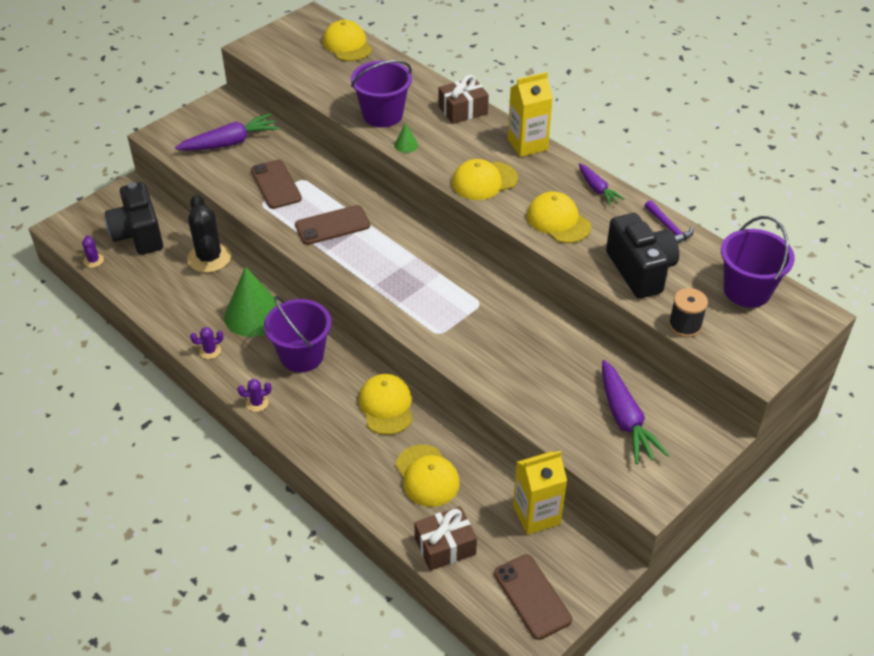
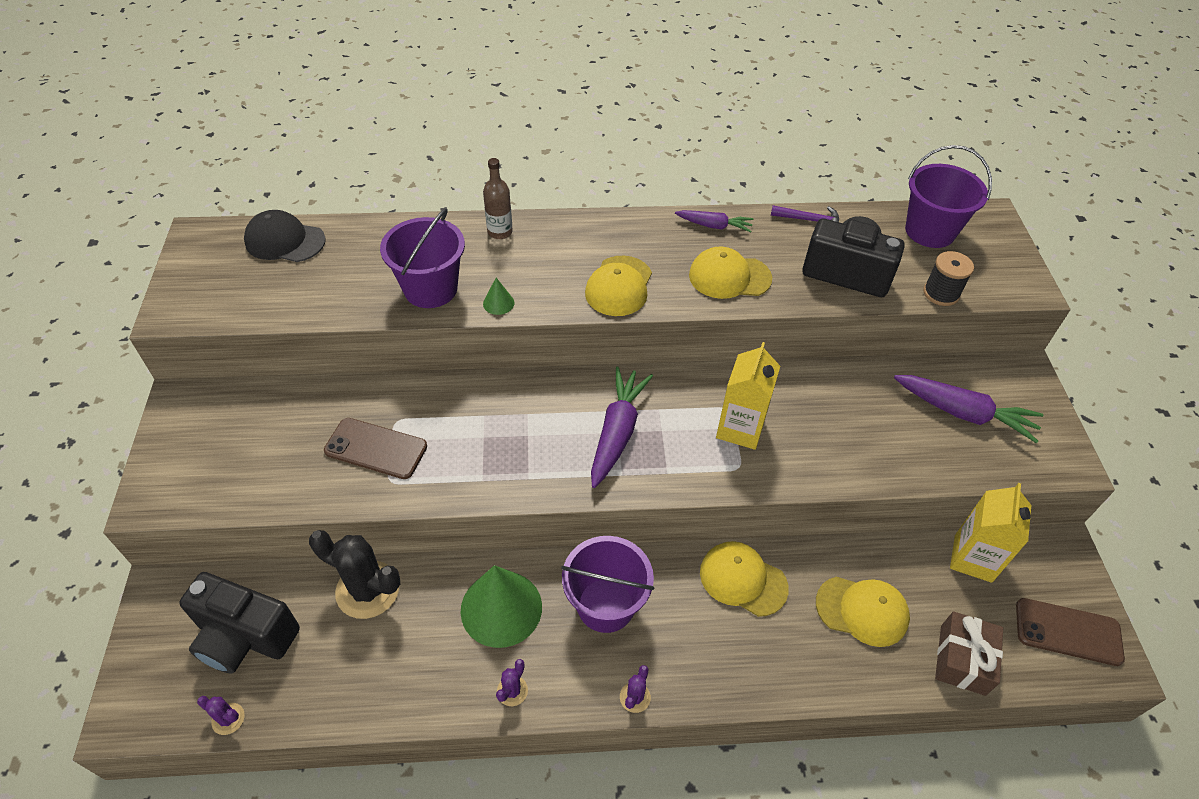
camera: 50 degrees left, 5 degrees up
(230, 143) = (256, 442): purple carrot -> purple carrot (617, 432)
(332, 225) = (496, 444): brown phone -> none
(347, 45) = (285, 241): yellow cap -> black cap
(463, 110) = (500, 232): brown gift -> brown bottle
(527, 144) = (602, 226): yellow carton -> yellow carton (740, 428)

